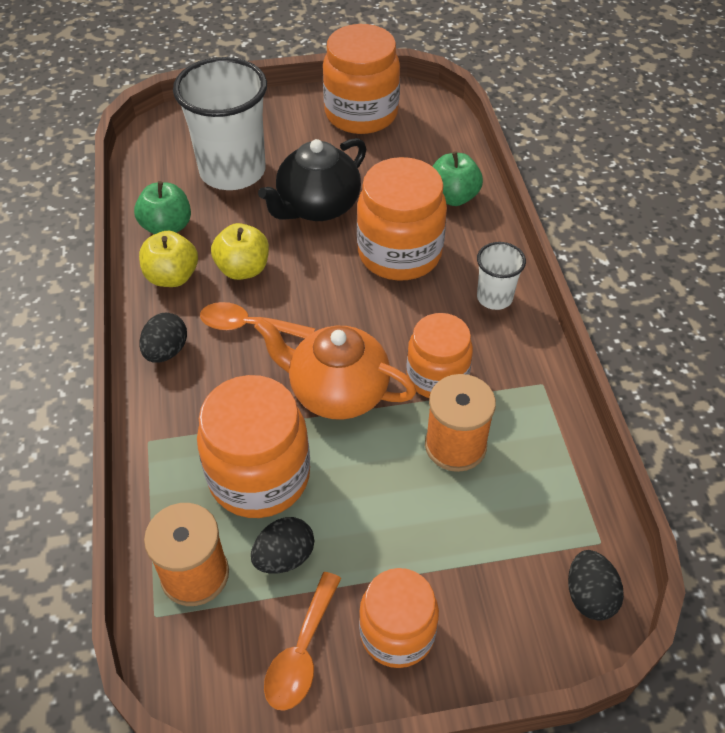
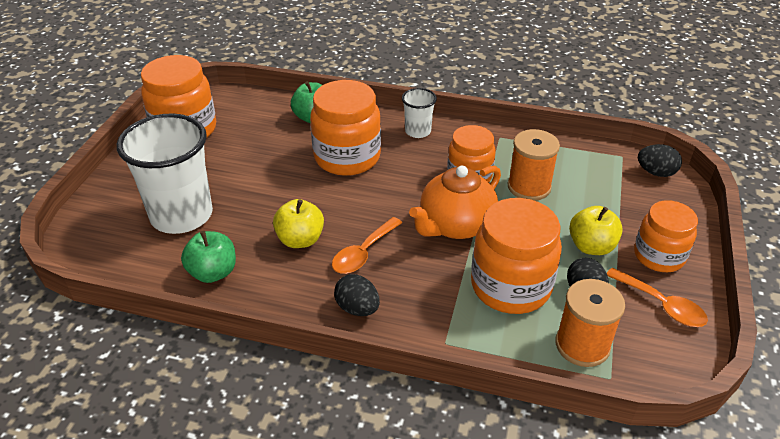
camera: 65 degrees left, 10 degrees down
(172, 277) = (276, 284): yellow apple -> yellow apple (591, 246)
(317, 207) = (266, 181): black teapot -> none

